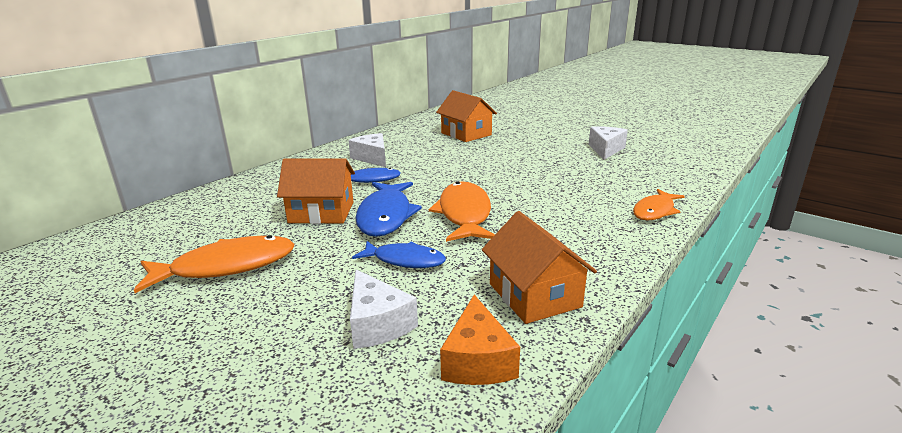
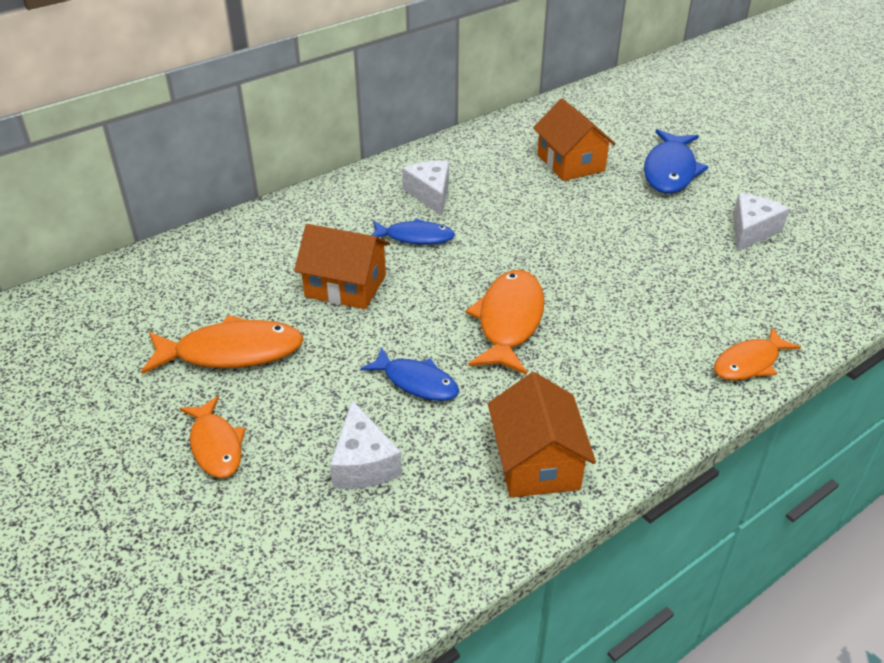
camera: 15 degrees right, 15 degrees up
(221, 337) = (216, 445): none -> orange fish
(386, 216) = (416, 306): blue fish -> blue fish (670, 171)
(478, 360) = (445, 529): orange cheese -> none

